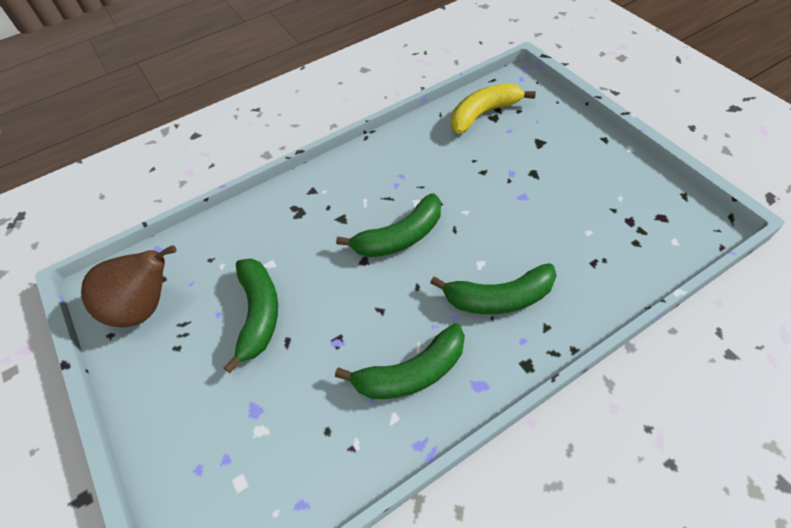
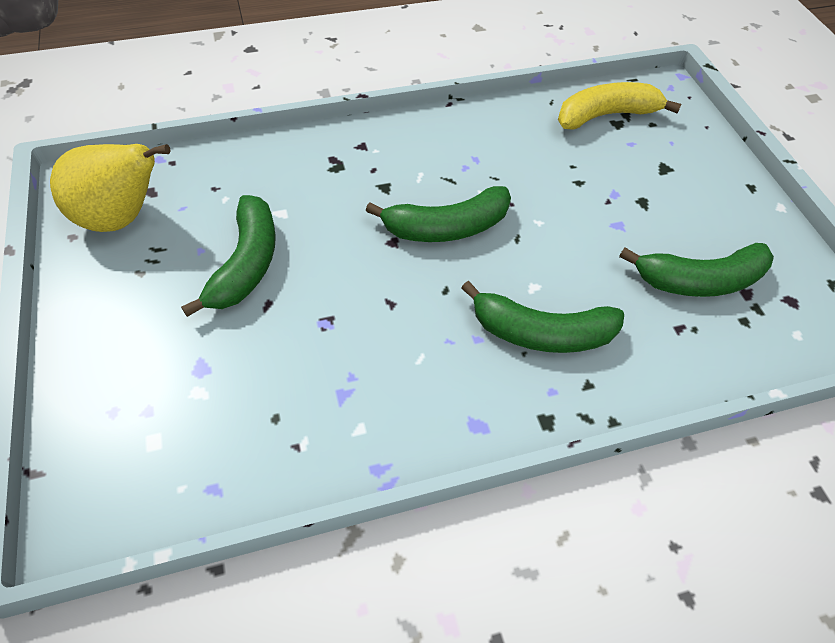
camera: 10 degrees right, 0 degrees up
(145, 307) = (122, 218): brown pear -> yellow pear
(411, 373) = (400, 385): green banana -> green banana (699, 281)

